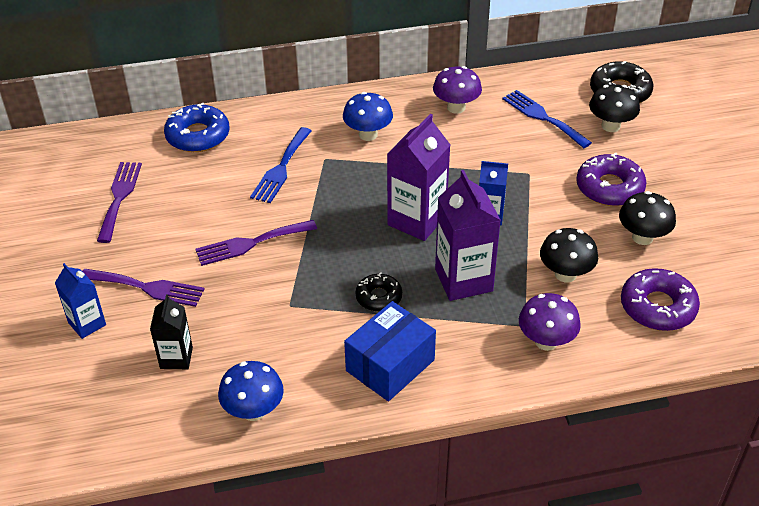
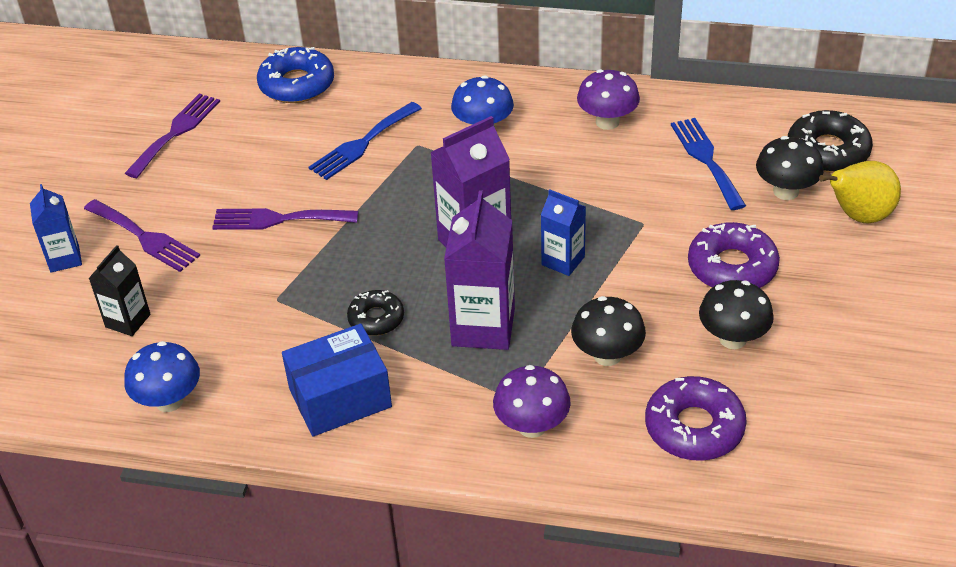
camera: 25 degrees right, 0 degrees up
(669, 130) = (858, 216): none -> yellow pear

